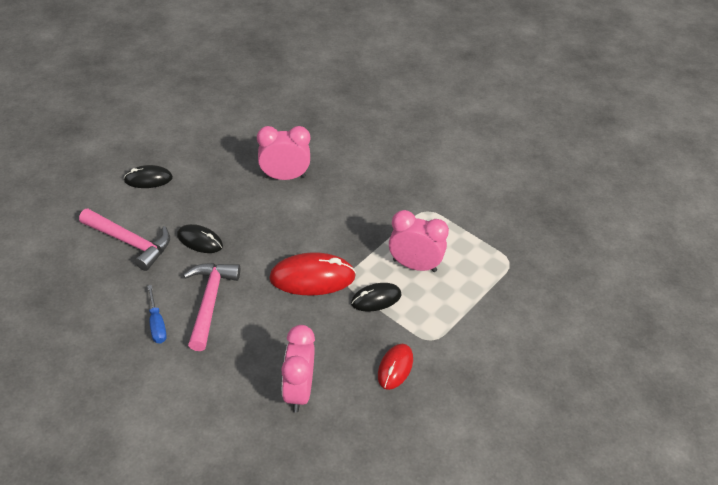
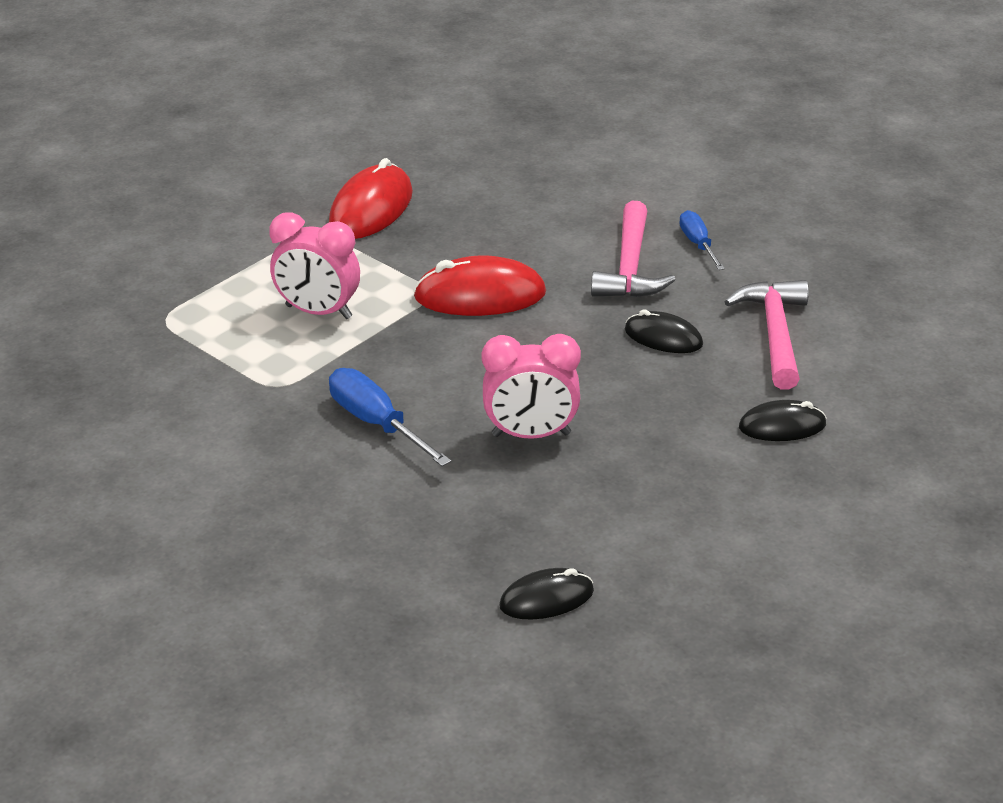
camera: 175 degrees left, 10 degrees down
(130, 242) = (775, 333): pink hammer -> pink hammer turned 60 degrees clockwise
(298, 391) = (498, 189): pink clock -> none
(368, 185) = (376, 423): none -> blue screwdriver
(376, 299) = (386, 273): black mouse -> black mouse (546, 599)
(395, 368) = (371, 209): red mouse -> red mouse, size x1.64

